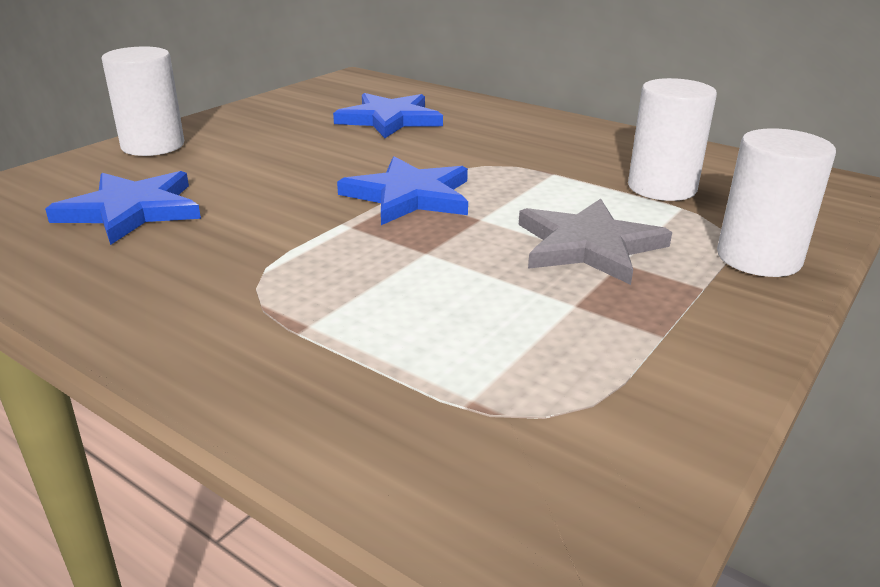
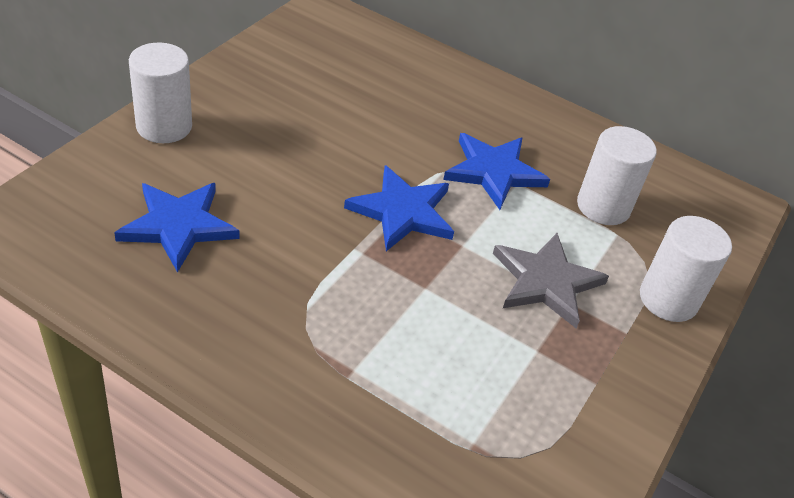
camera: 10 degrees left, 15 degrees up
(389, 119) = (368, 90): blue star -> blue star (493, 172)

